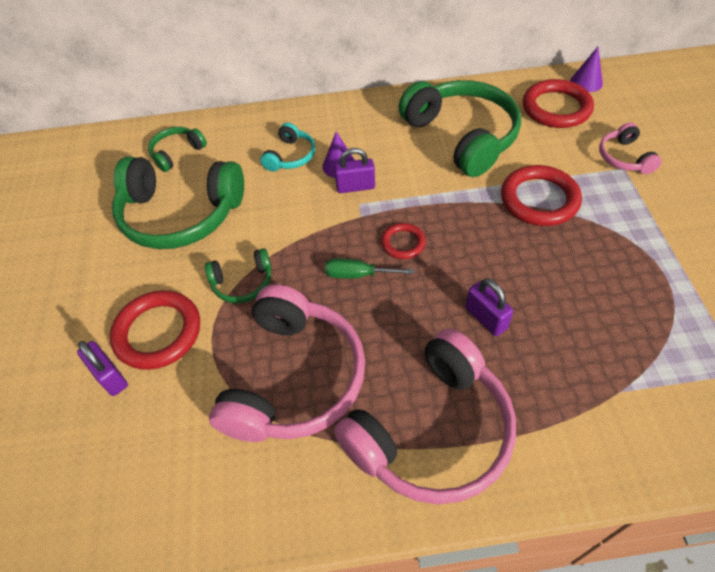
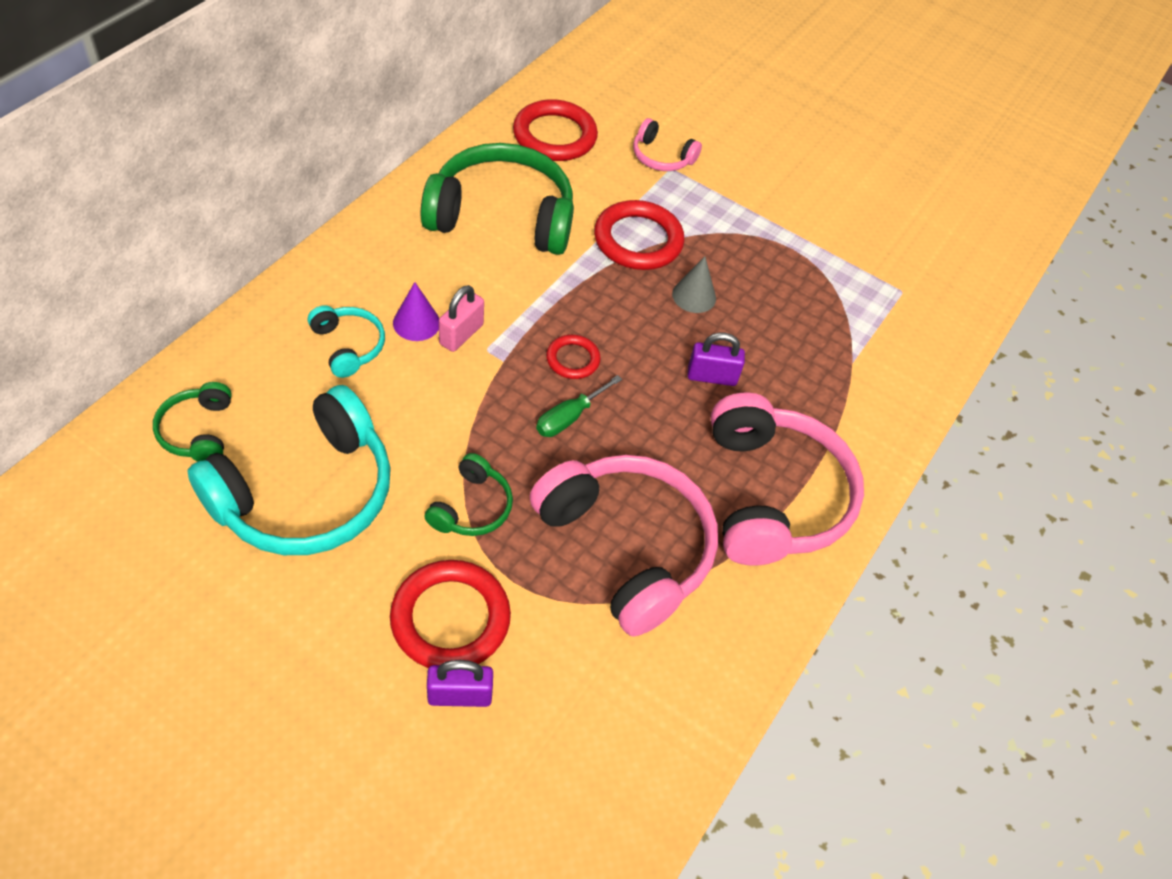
camera: 60 degrees left, 0 degrees up
(180, 214) = (305, 493): green headphones -> turquoise headphones
(355, 187) = (461, 334): purple padlock -> pink padlock
(538, 258) = (694, 296): none -> grey cone
(586, 82) = (552, 92): purple cone -> none

